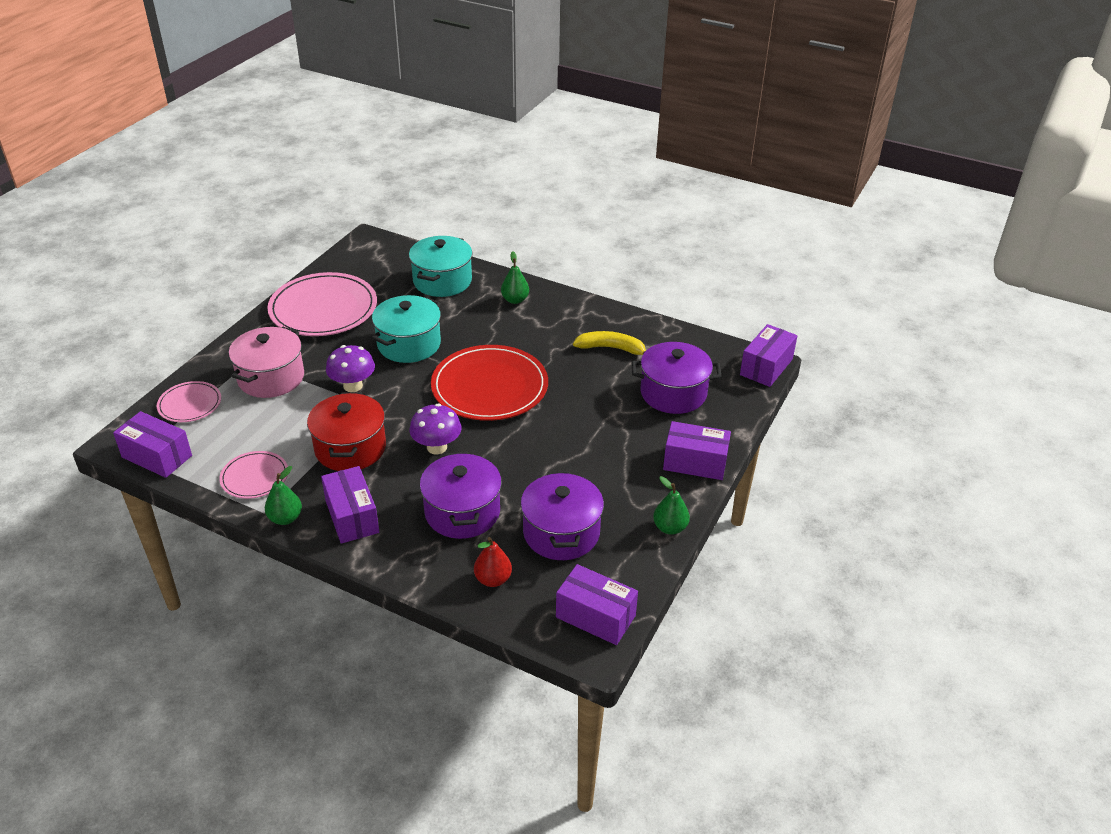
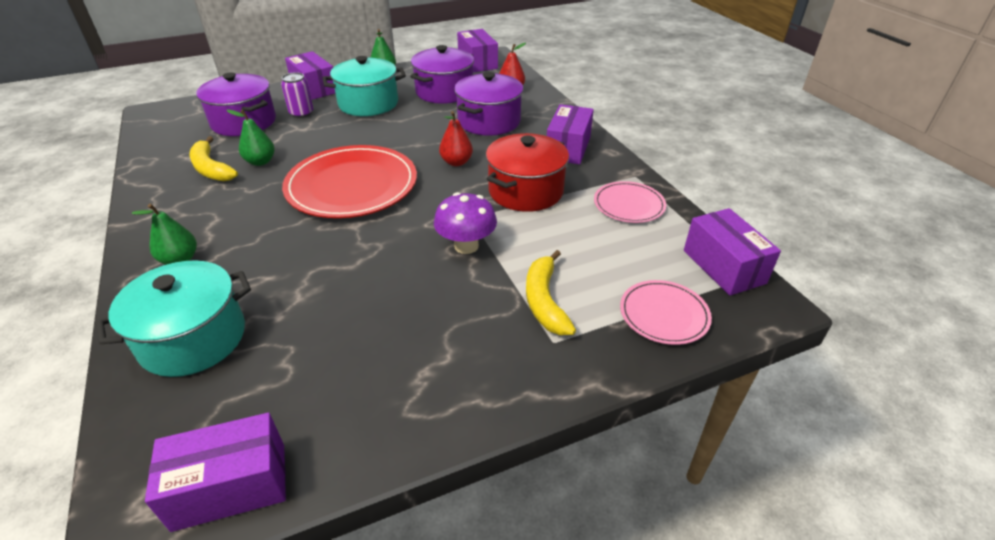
camera: 140 degrees left, 0 degrees up
(271, 378) = (544, 301): pink pot -> yellow banana
(285, 518) = (620, 166): green pear -> green pear (260, 162)
(323, 308) = (386, 383): pink plate -> none
(409, 344) = (357, 264): turquoise pot -> turquoise pot (368, 104)
(437, 447) = (456, 162): purple mushroom -> red pear
(646, 427) = (301, 113): none -> purple can
(766, 367) = (157, 109): purple box -> purple box (230, 486)

